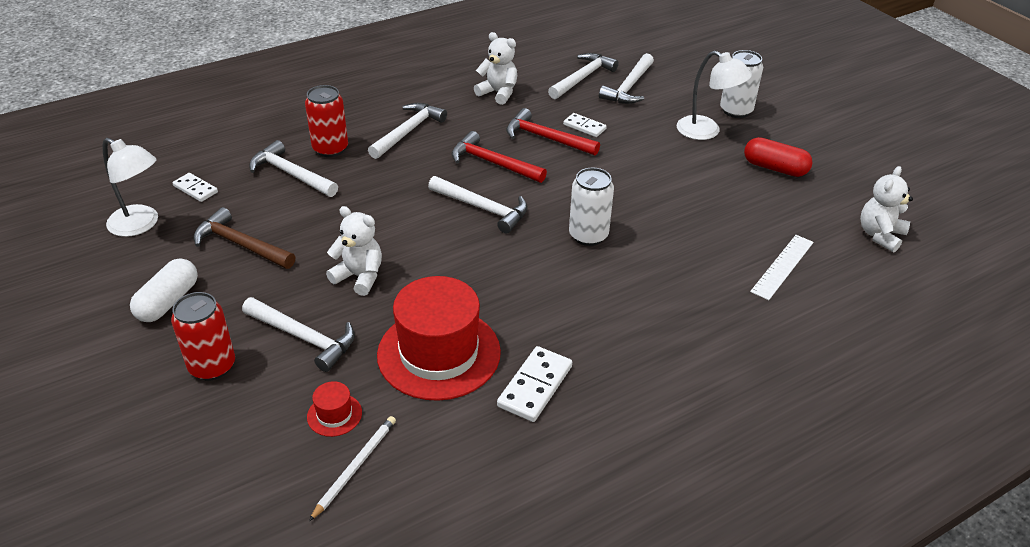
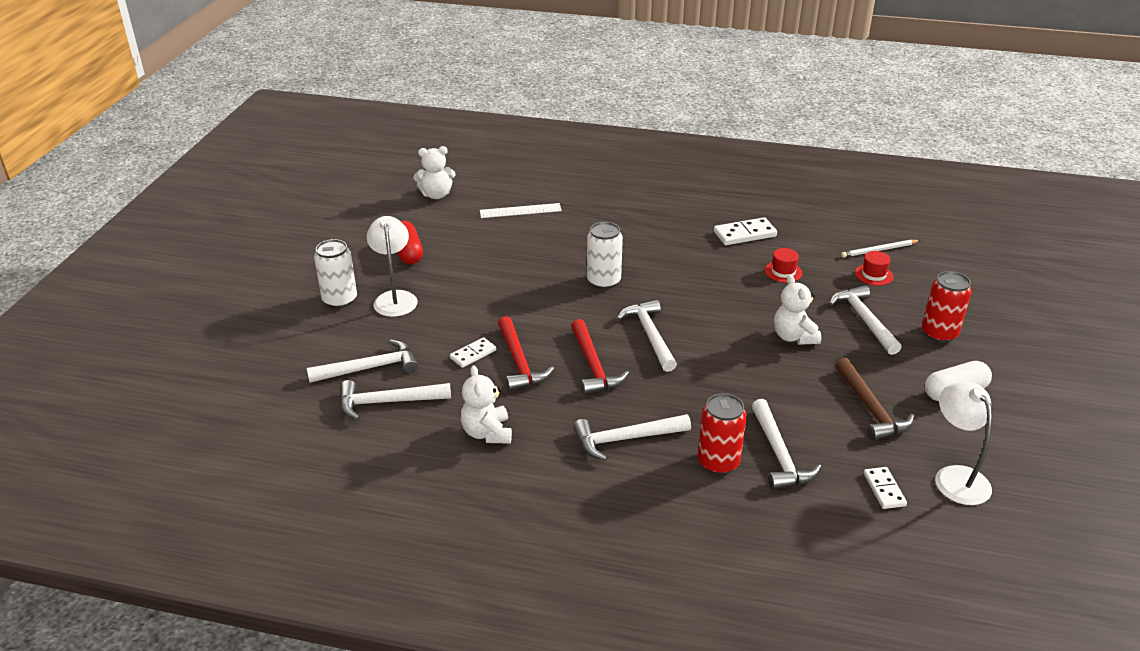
camera: 135 degrees left, 5 degrees down
(439, 353) = (783, 272): red hat -> red hat, size x0.41
(584, 127) = (473, 354): white domino -> white domino turned 60 degrees clockwise

